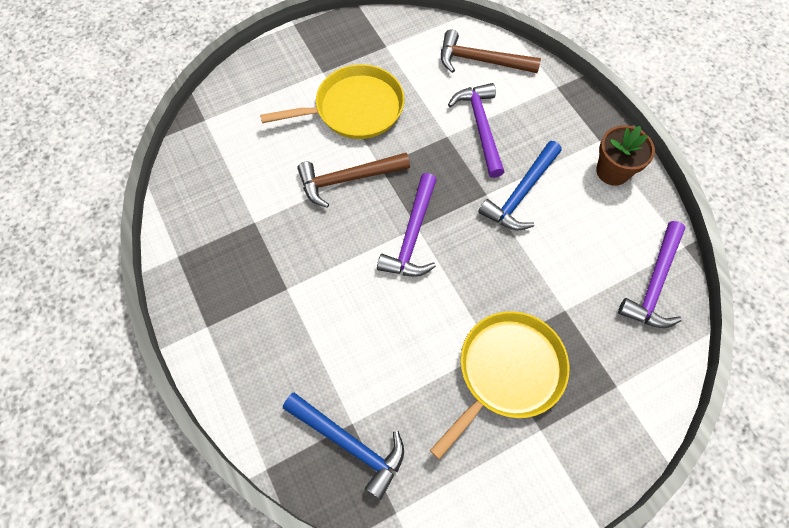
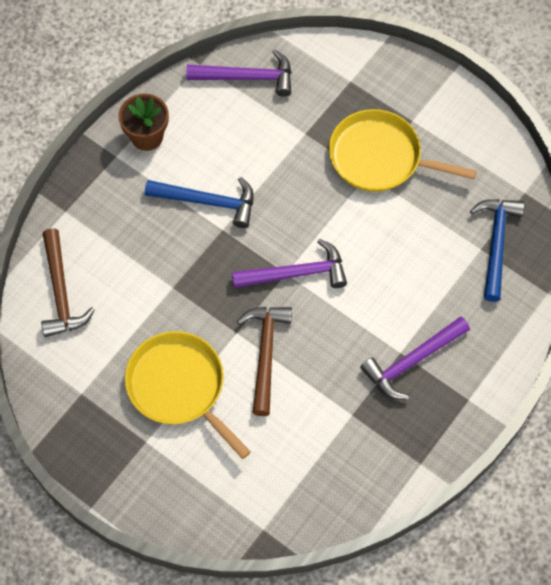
camera: 115 degrees left, 0 degrees up
(348, 179) = (265, 354): brown hammer -> brown hammer turned 135 degrees counterclockwise
(480, 127) = (148, 262): purple hammer -> purple hammer (412, 361)

